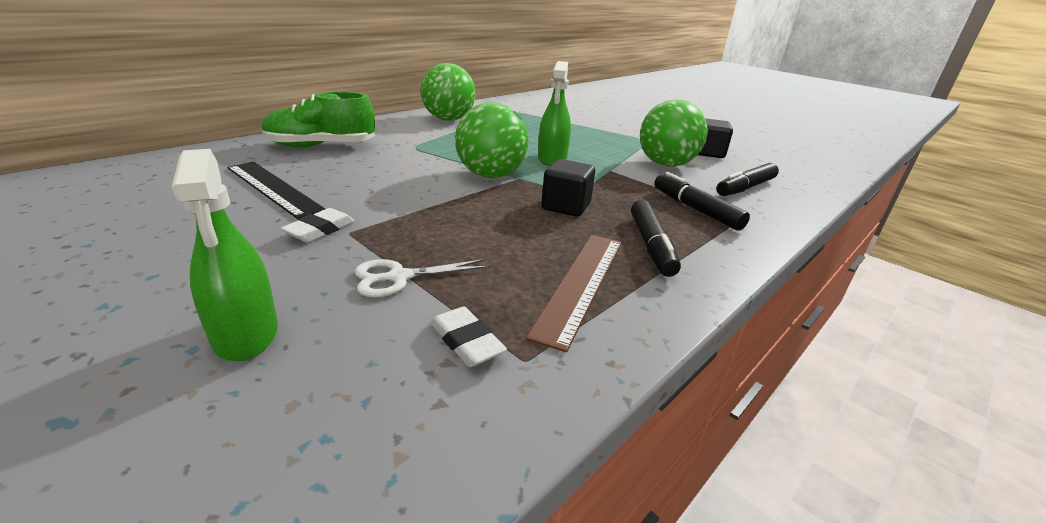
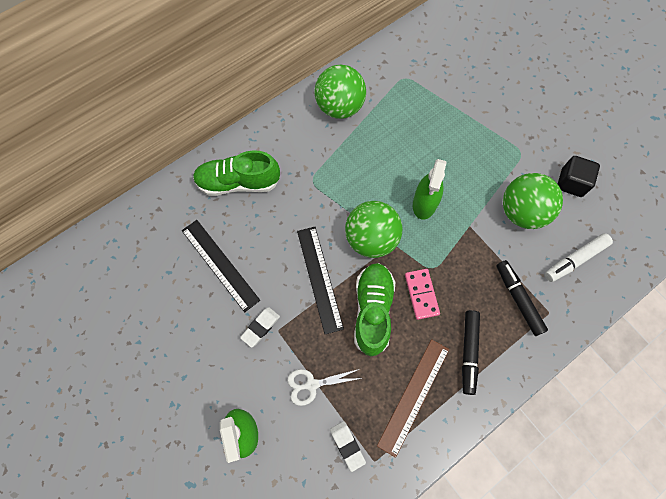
camera: 10 degrees right, 40 degrees up
(420, 197) = (319, 278): none -> black ruler
(499, 217) = (372, 311): none -> green shoe
(566, 206) = (421, 294): black cube -> pink domino
(745, 188) = (575, 260): black marker -> white marker

